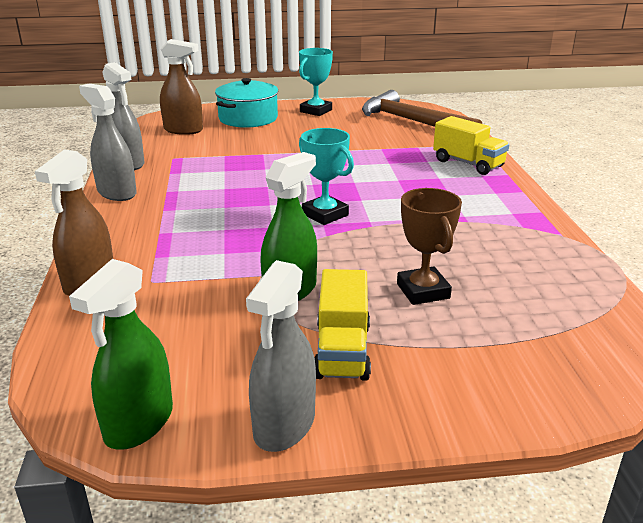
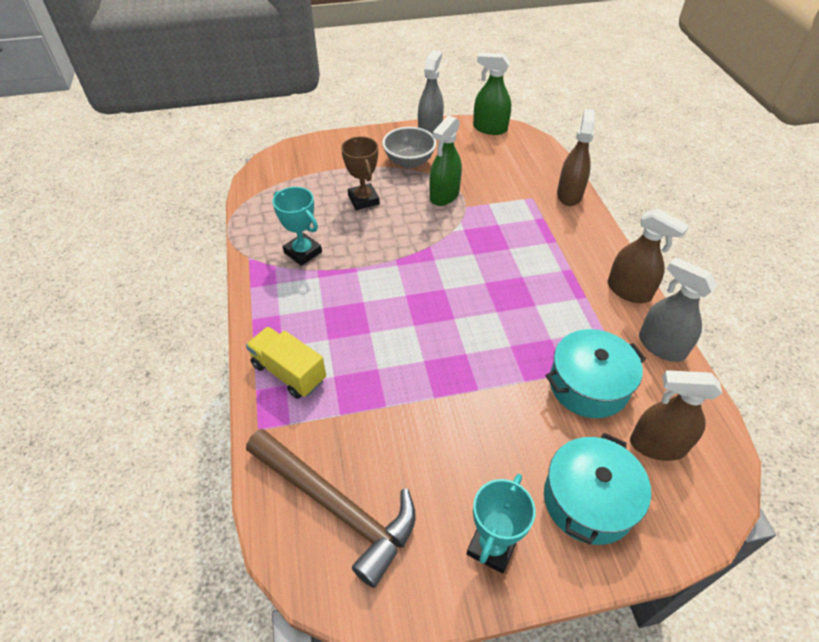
camera: 175 degrees right, 20 degrees up
(116, 193) = (629, 291): grey spray bottle -> brown spray bottle
(139, 423) = (489, 128): green spray bottle -> green spray bottle turned 90 degrees counterclockwise
(211, 150) = (588, 385): none -> turquoise pot
(325, 214) = (434, 271): turquoise trophy -> turquoise trophy (303, 252)
(342, 351) = (409, 162): yellow truck -> grey bowl

